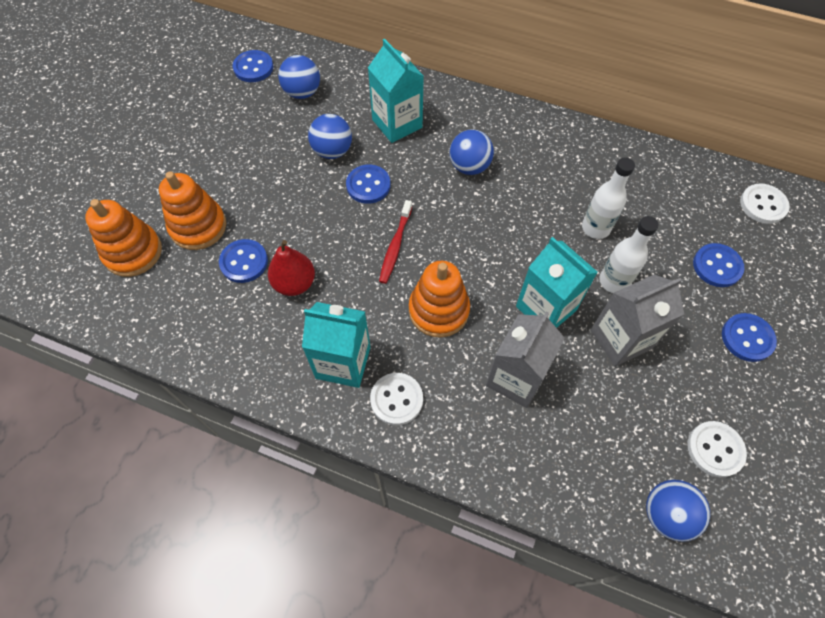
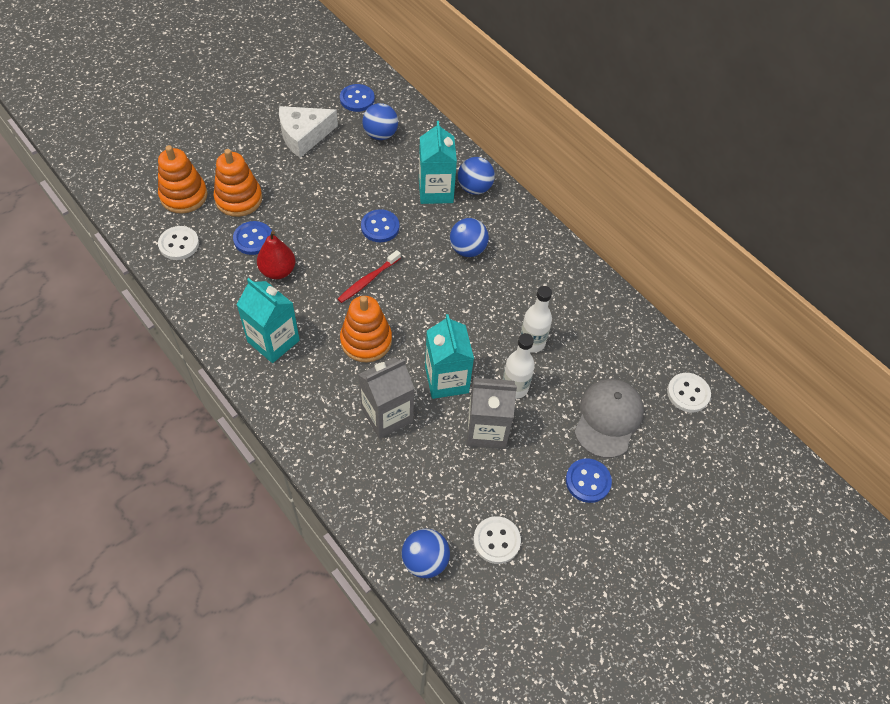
camera: 25 degrees right, 5 degrees down
(223, 128) = (304, 136): none -> white cheese
(332, 151) = (371, 189): blue ball -> blue ball (474, 188)
(396, 399) = (292, 384): white button -> white button (179, 244)
(717, 266) = (608, 418): blue button -> grey cap

